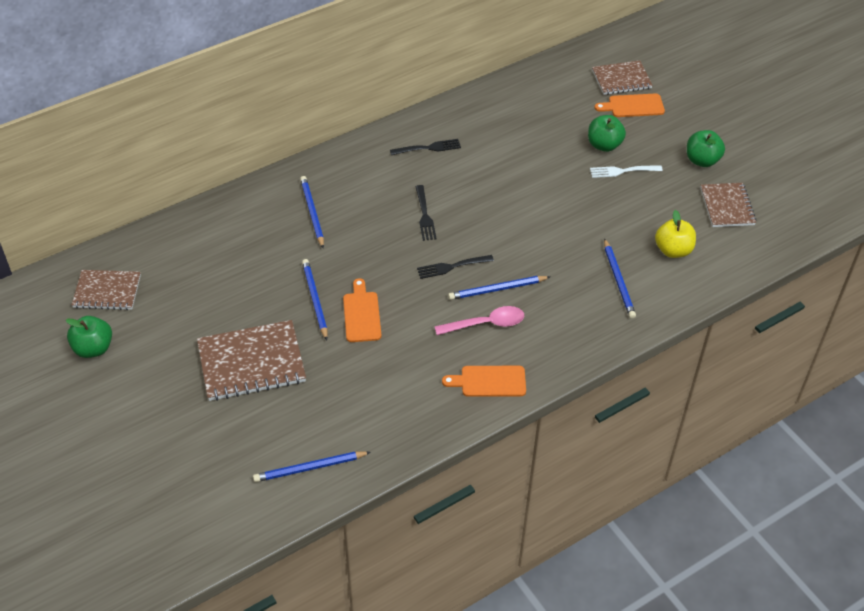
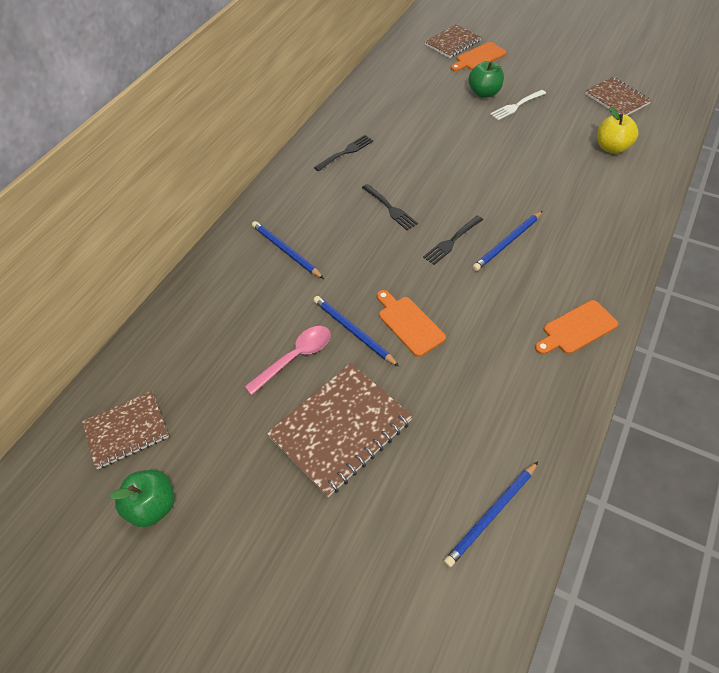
camera: 25 degrees left, 5 degrees up
(485, 324) = (525, 278): pink spoon -> pink spoon (295, 357)
(618, 280) = (595, 189): blue pencil -> none
(702, 160) = (566, 75): green apple -> none

